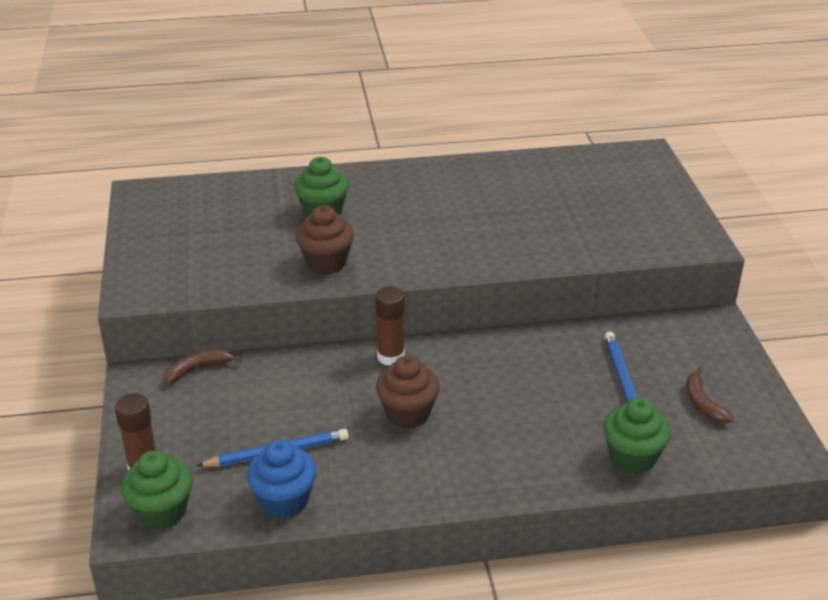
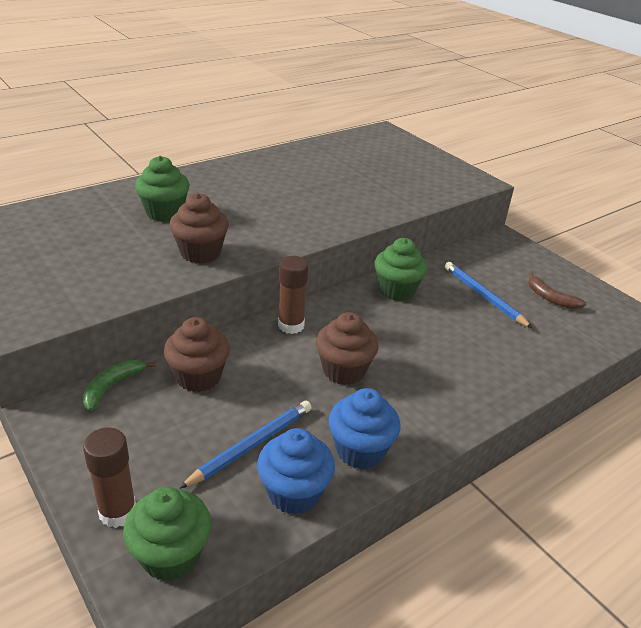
camera: 30 degrees left, 0 degrees up
(198, 369) = (112, 386): brown banana -> green banana
(273, 381) = (198, 377): none -> brown cupcake
(366, 487) = (360, 450): none -> blue cupcake
(632, 457) = (543, 353): green cupcake -> green cupcake (396, 290)

